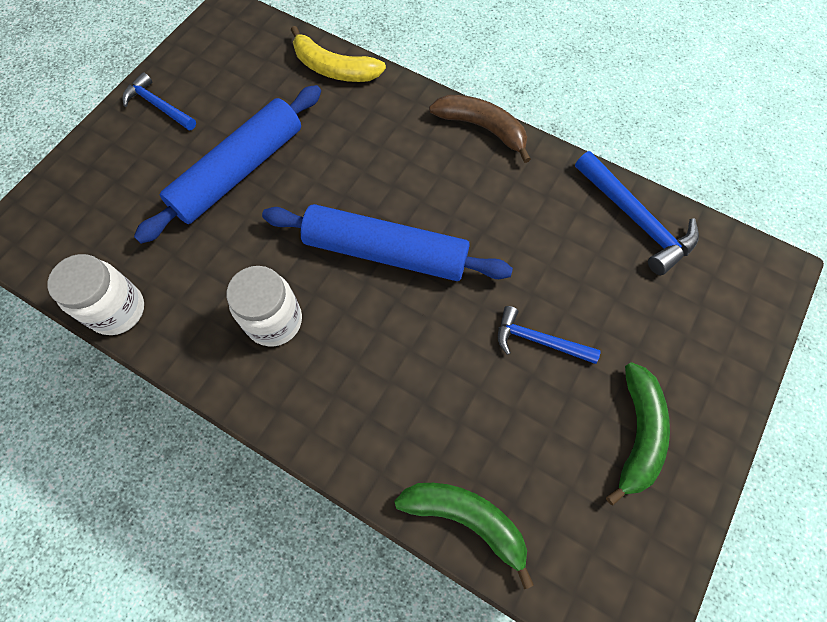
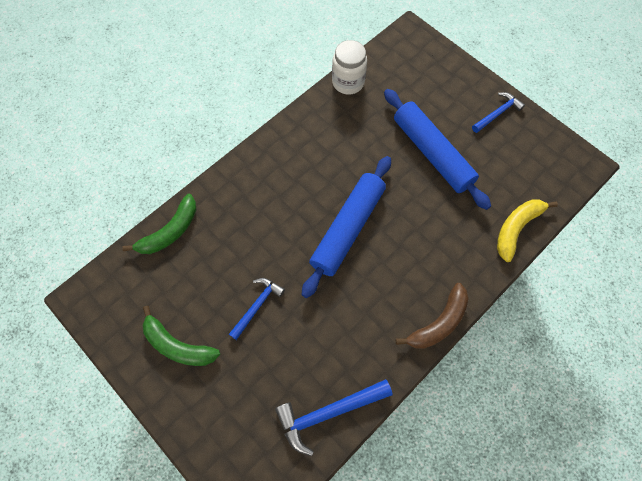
camera: 105 degrees right, 0 degrees up
(274, 321) = (318, 157): white jar -> none

